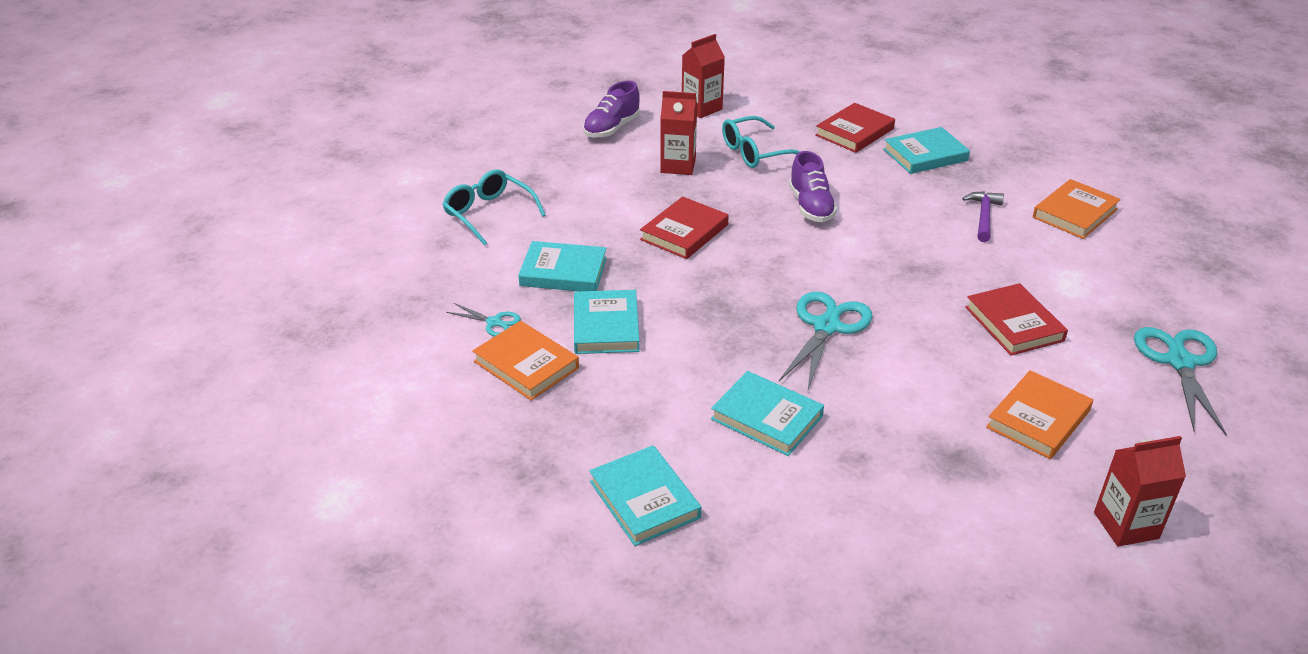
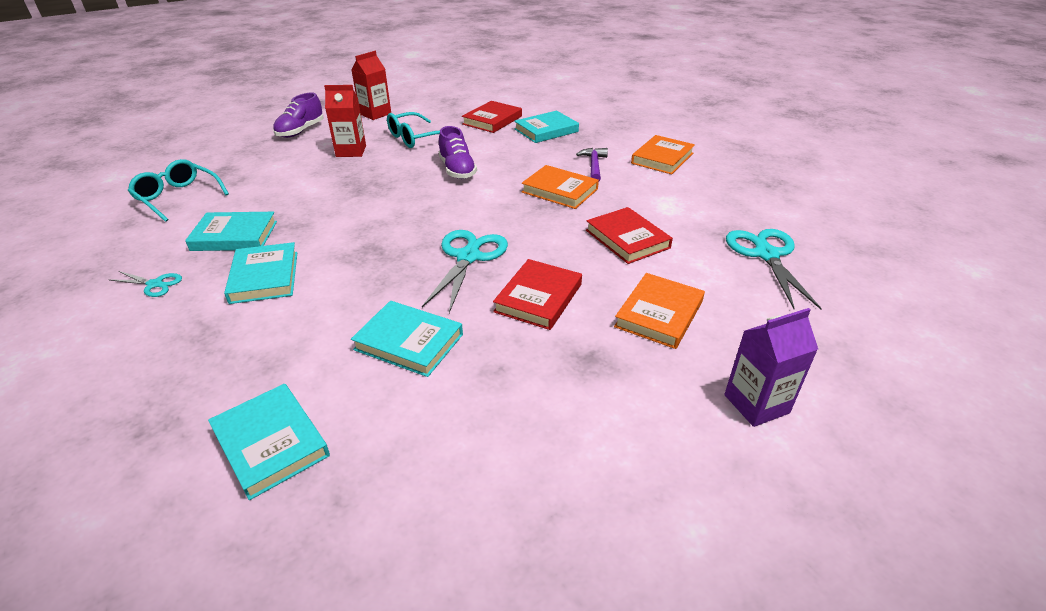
camera: 10 degrees left, 0 degrees up
(526, 364) = (176, 319): orange book -> orange book (560, 190)
(684, 232) = (350, 196): red book -> red book (538, 298)
(1126, 525) = (756, 404): red carton -> purple carton

